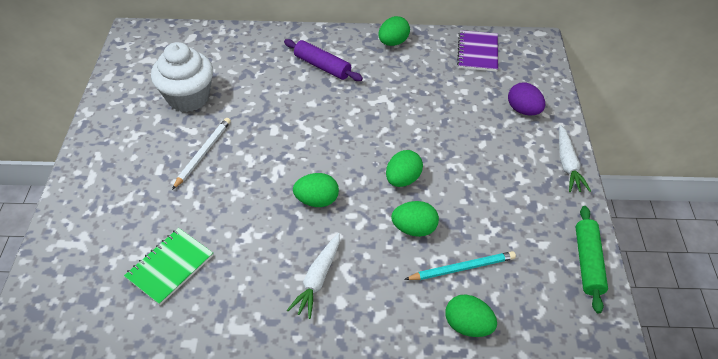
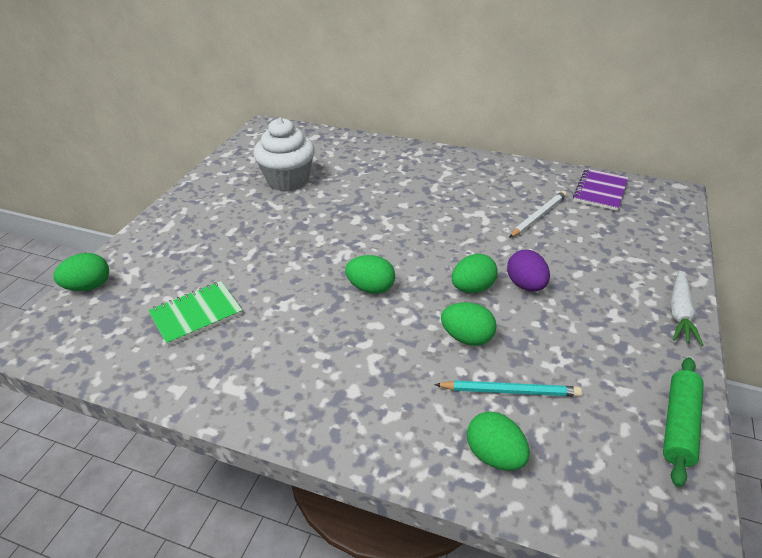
camera: 20 degrees right, 10 degrees down
(203, 153) = (278, 226): white pencil -> white pencil (538, 216)
(318, 279) = (338, 361): white carrot -> none
(322, 66) = (427, 177): purple rolling pin -> none
(393, 42) = (509, 169): green egg -> green egg (88, 286)
(523, 110) = (638, 251): purple egg -> purple egg (525, 285)

